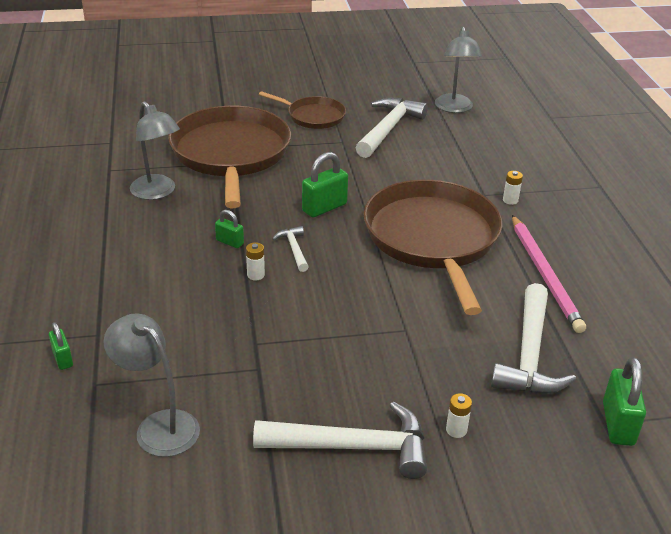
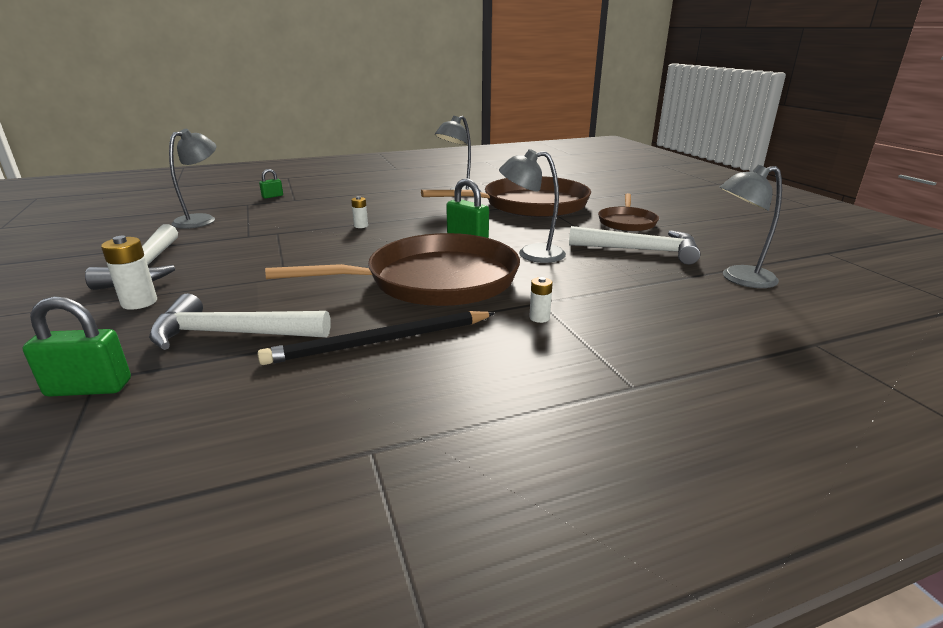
camera: 80 degrees right, 10 degrees down
(230, 242) = (402, 216): green padlock -> none
(294, 249) = (399, 233): white hammer -> none
(381, 180) = (531, 254): none -> grey lamp
(456, 430) = (139, 302): white battery -> white battery, size x1.67
(544, 275) = (380, 341): pink pencil -> black pencil

